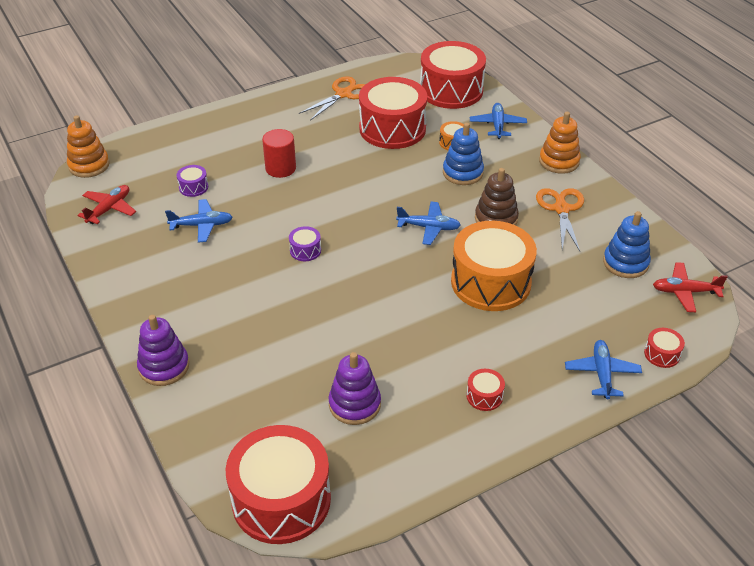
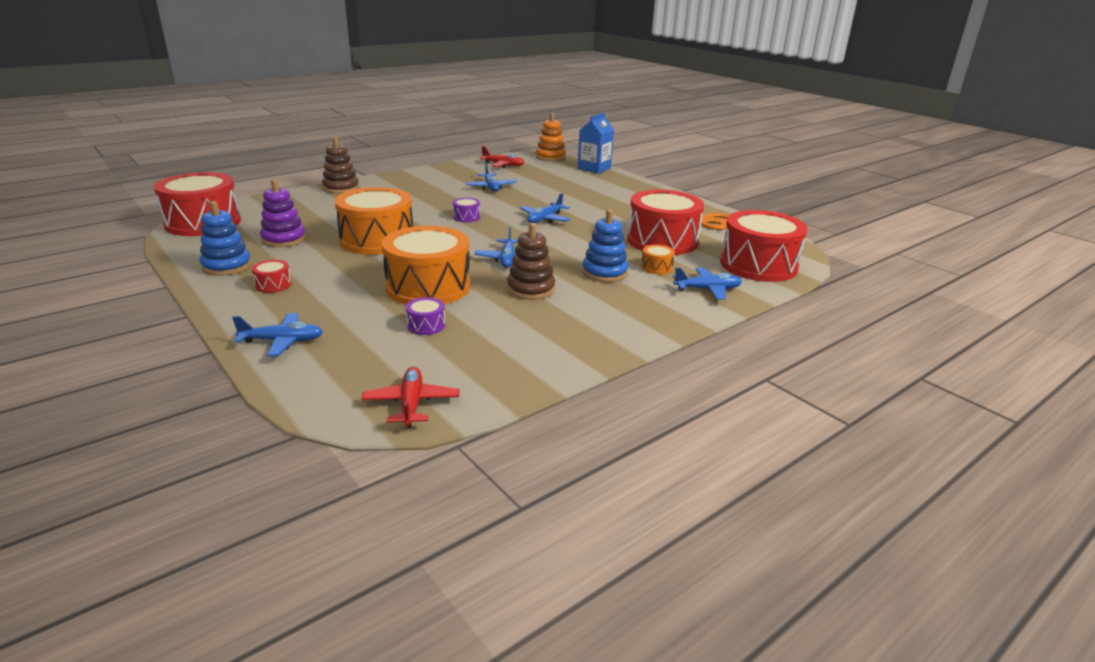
camera: 80 degrees right, 15 degrees down
(153, 137) = (594, 168): none -> blue carton
(164, 367) = (341, 188): purple stacking toy -> brown stacking toy
(193, 187) = (536, 182): purple drum -> purple drum (426, 325)
(280, 168) = (574, 204): red cylinder -> none
(322, 193) = (545, 219): none -> blue plane
(366, 322) = (377, 240): none -> orange drum
(559, 161) = (656, 325): orange stacking toy -> none
(561, 209) = (560, 325): orange scissors -> none
(625, 263) = (466, 363): blue stacking toy -> blue stacking toy (227, 266)
(662, 354) = (301, 379): red drum -> none

